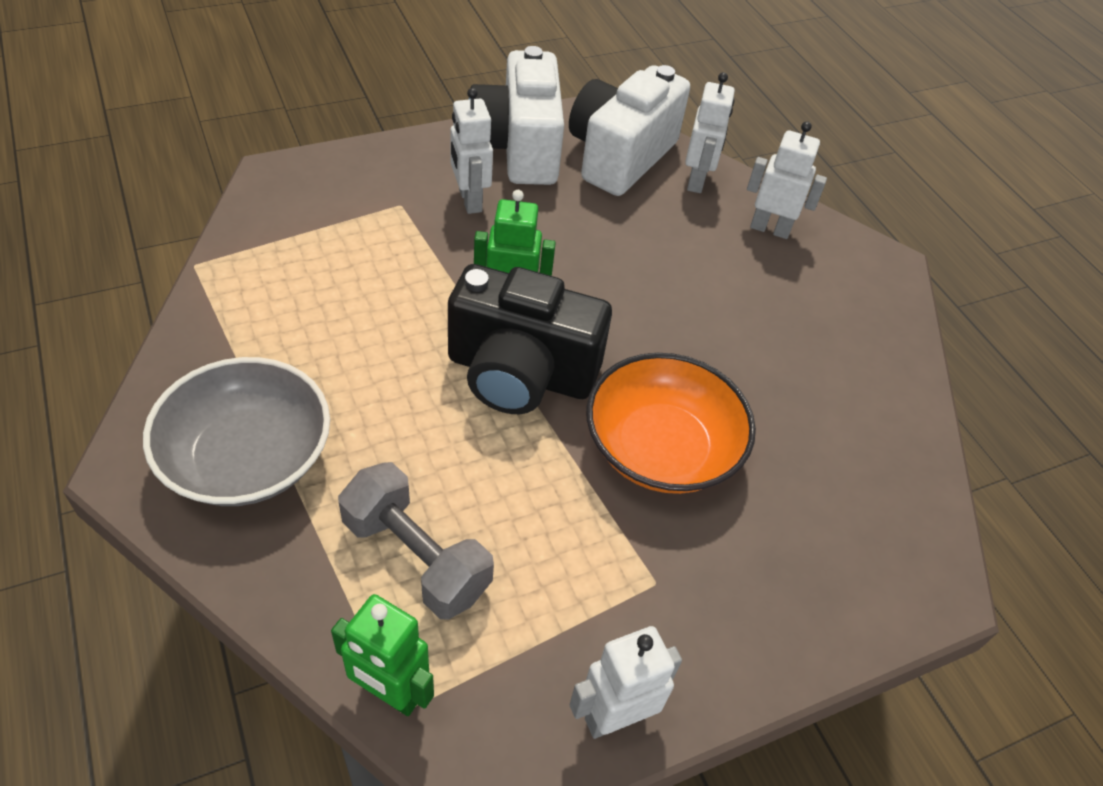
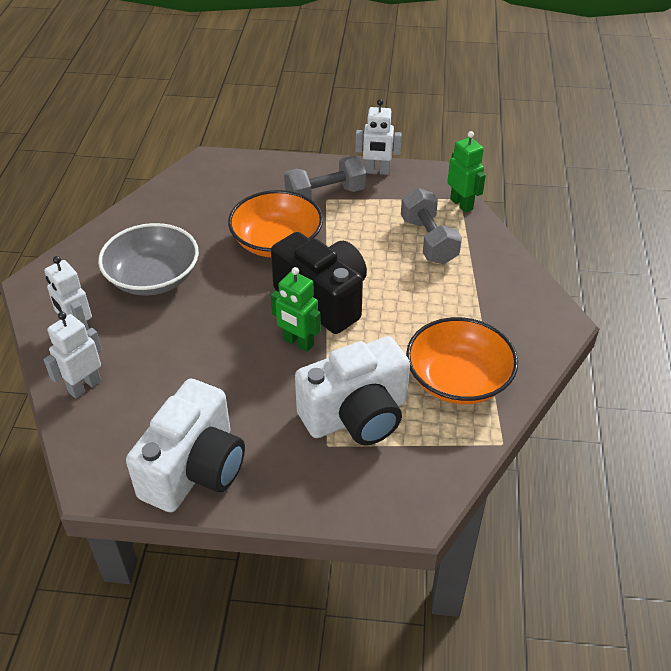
camera: 145 degrees left, 5 degrees down
(247, 457) = (497, 307): grey bowl -> grey bowl (153, 277)
(274, 323) = (458, 379): none -> orange bowl
(469, 200) = (272, 430): white robot -> none
(620, 156) = (119, 430): white camera -> white camera (356, 415)
(665, 592) = (325, 195): none -> grey dumbbell

